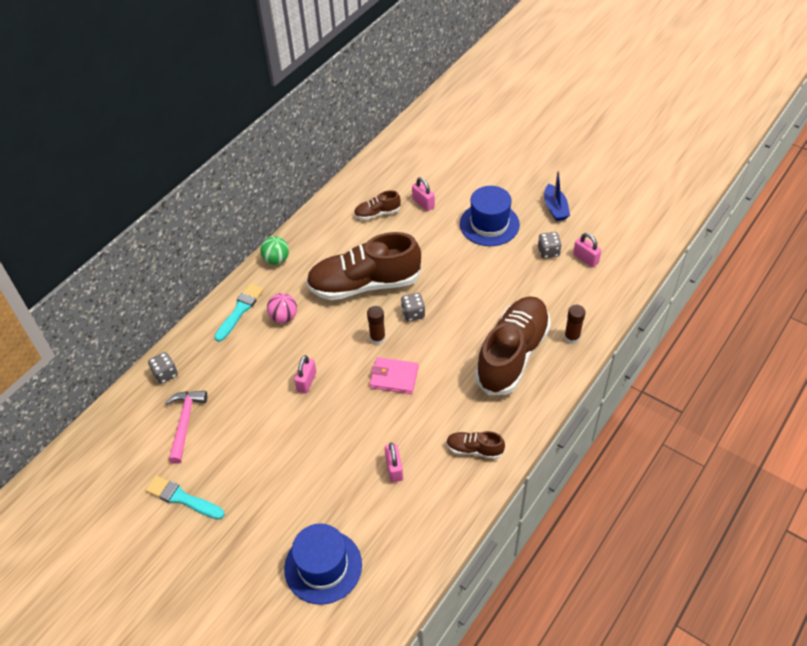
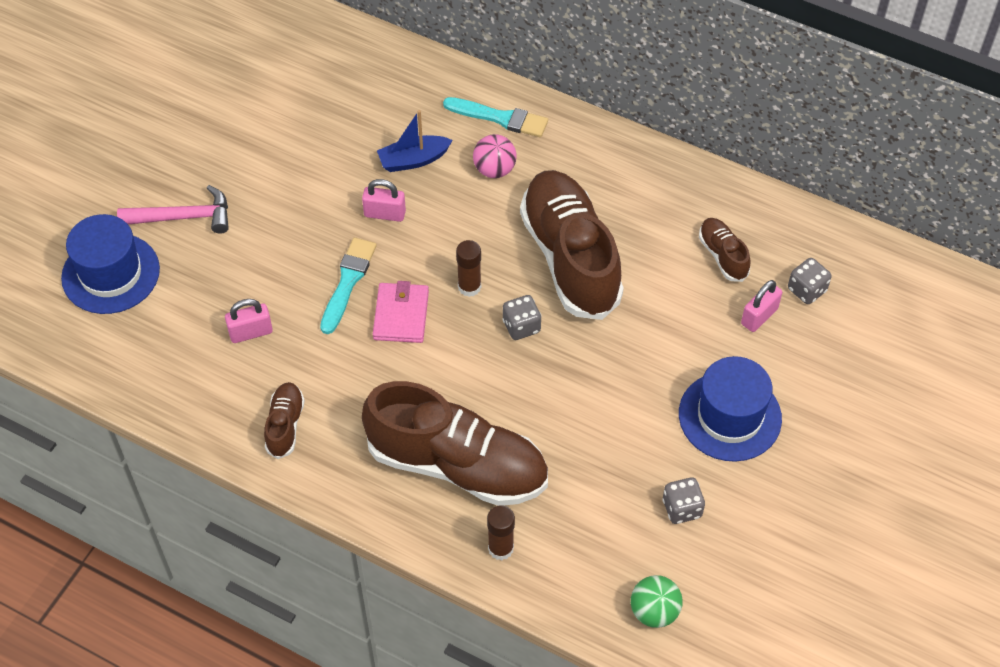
camera: 80 degrees right, 5 degrees up
(165, 374) = (384, 61): grey dice -> grey dice (806, 290)
(182, 498) = (202, 117): turquoise brush -> turquoise brush (348, 282)
(185, 423) = (310, 97): pink hammer -> pink hammer (183, 217)
(276, 260) = (601, 143): green ball -> green ball (654, 611)
(555, 208) = (789, 516): blue boat -> blue boat (413, 160)
(585, 259) = (676, 567): pink padlock -> none

